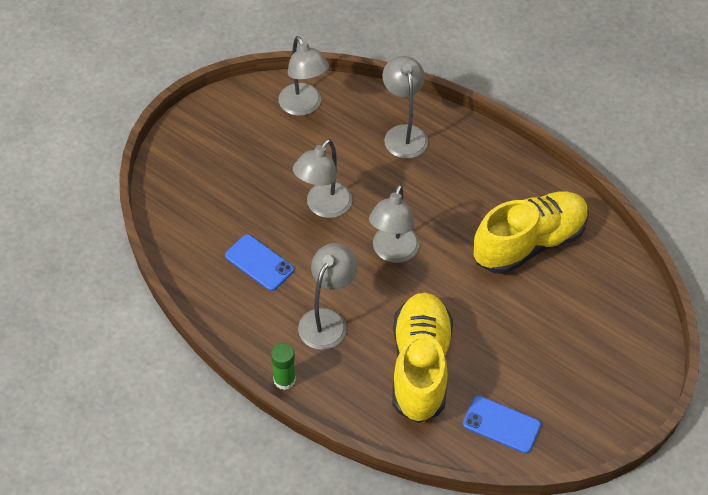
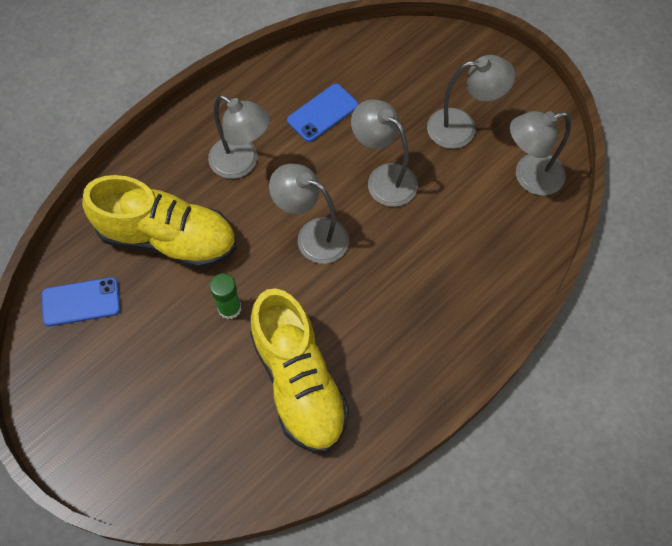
camera: 100 degrees right, 10 degrees up
(284, 380) = (184, 120): green glue stick -> green glue stick (229, 308)
(403, 134) = (479, 275): grey lamp -> grey lamp (462, 128)
(501, 424) = (81, 302): blue phone -> blue phone turned 45 degrees clockwise

